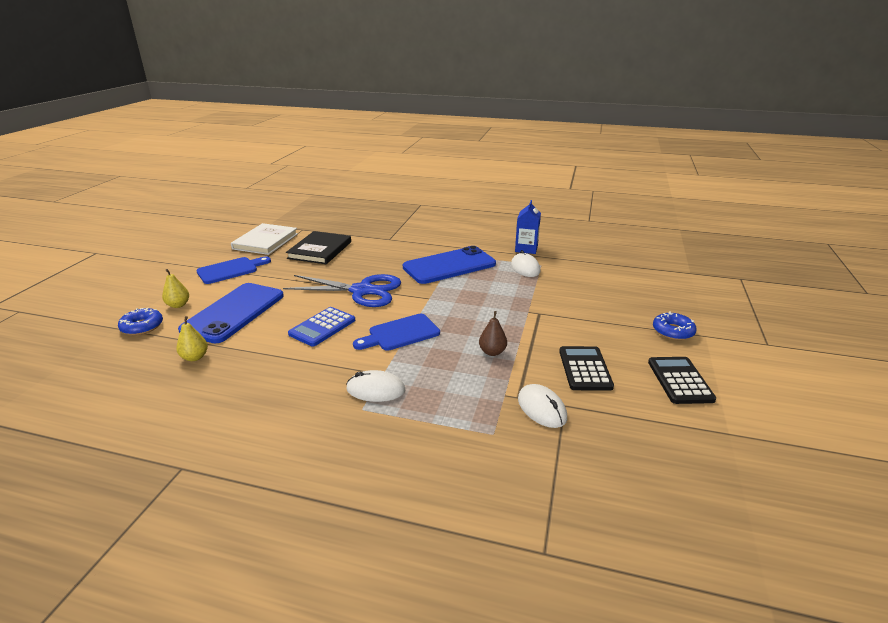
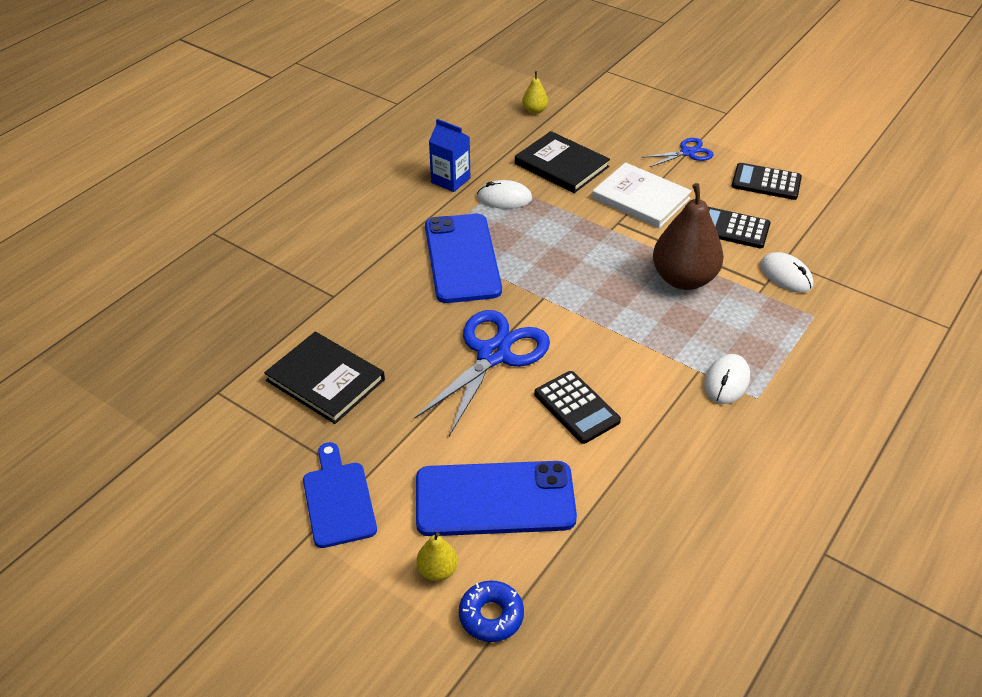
camera: 70 degrees left, 15 degrees up
(195, 357) = (606, 545): yellow pear -> yellow pear (534, 111)
(234, 312) = (495, 499): blue phone -> blue phone turned 45 degrees counterclockwise
(265, 241) = (240, 446): white book -> white book (641, 198)
(322, 327) = (576, 407): blue calculator -> black calculator
(400, 333) = (619, 340): blue cutting board -> none
(492, 352) = (683, 279): brown pear -> brown pear, size x2.18
(542, 408) = (786, 275): white mouse -> white mouse turned 60 degrees clockwise
(586, 281) = (561, 165): none -> black book
(673, 331) = (687, 152): blue donut -> blue scissors

